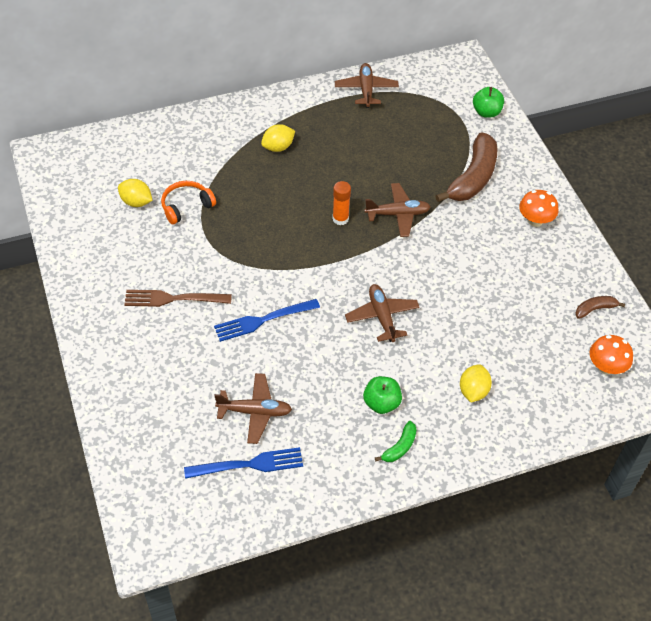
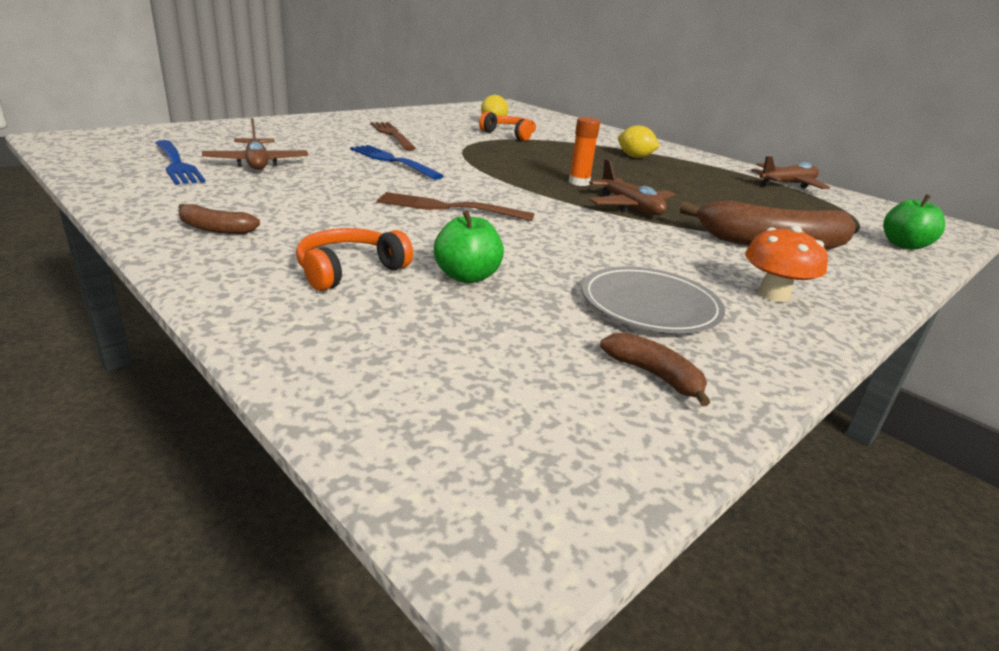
camera: 65 degrees right, 25 degrees down
(381, 403) = (295, 215): green apple -> green apple (467, 277)
(382, 317) = (448, 208): brown plane -> brown fork
(400, 447) = (215, 229): green banana -> brown banana
(473, 391) = (349, 270): yellow lemon -> orange headphones
(537, 279) = (649, 306): none -> grey plate
(606, 367) = (505, 406): orange mushroom -> none

